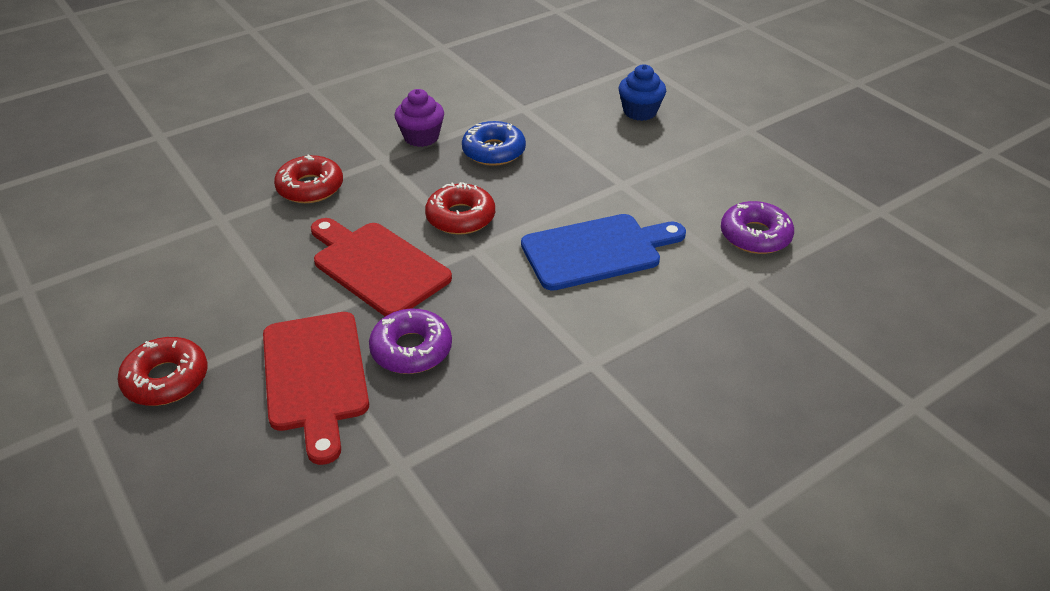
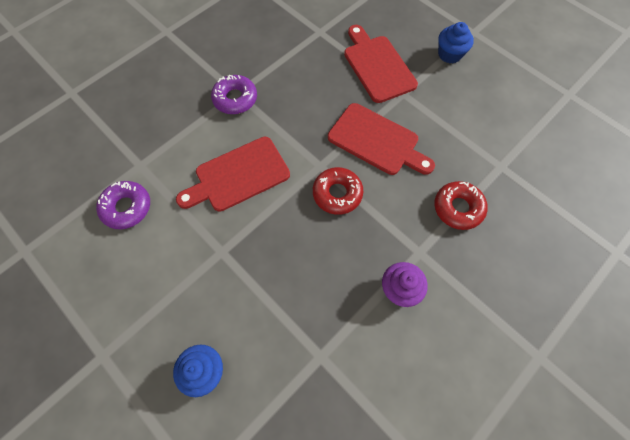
camera: 170 degrees right, 25 degrees up
(166, 379) = (449, 54): red donut -> blue cupcake
(411, 349) = (334, 87): purple donut -> purple donut (235, 99)
(493, 151) = (332, 279): blue donut -> none
(597, 251) = (238, 175): blue cutting board -> red cutting board

